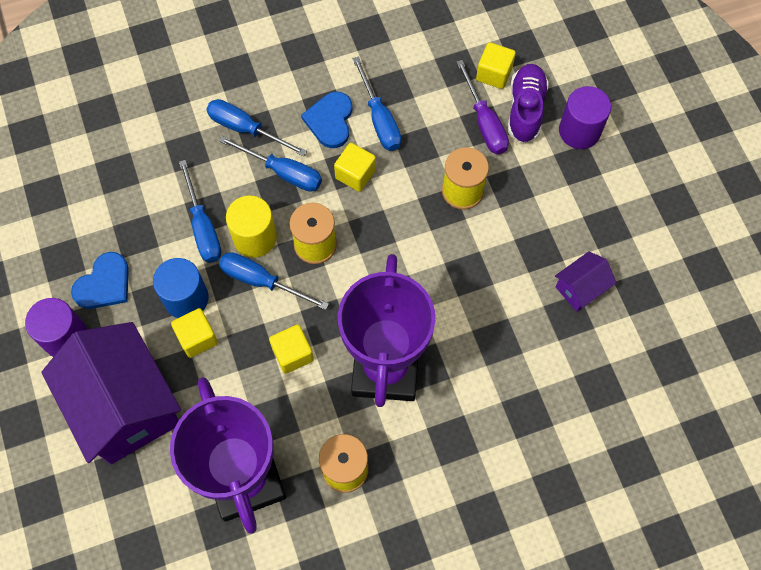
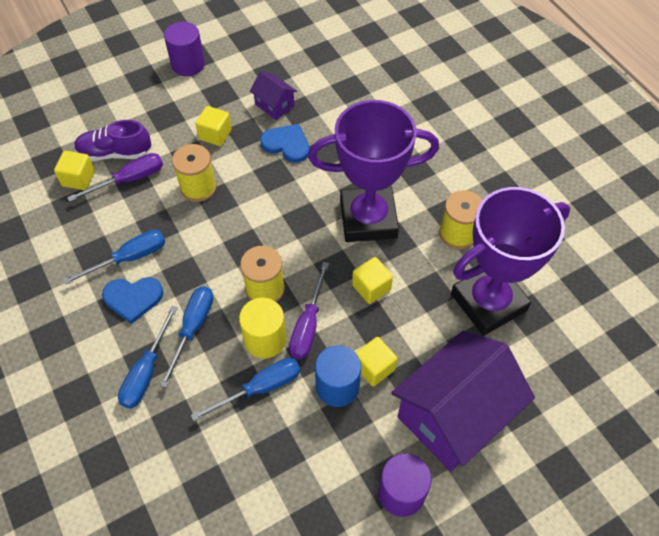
camera: 100 degrees left, 10 degrees down
(104, 284) = (337, 469): blue heart -> blue heart (286, 144)
(261, 281) = (308, 325): blue screwdriver -> purple screwdriver
(355, 174) = (189, 268): yellow cube -> yellow cube (215, 134)
(579, 131) = (134, 117): purple cylinder -> purple cylinder (188, 64)

